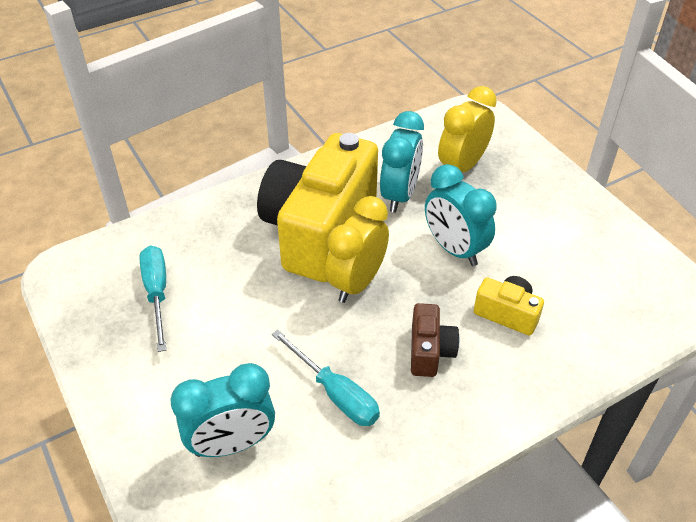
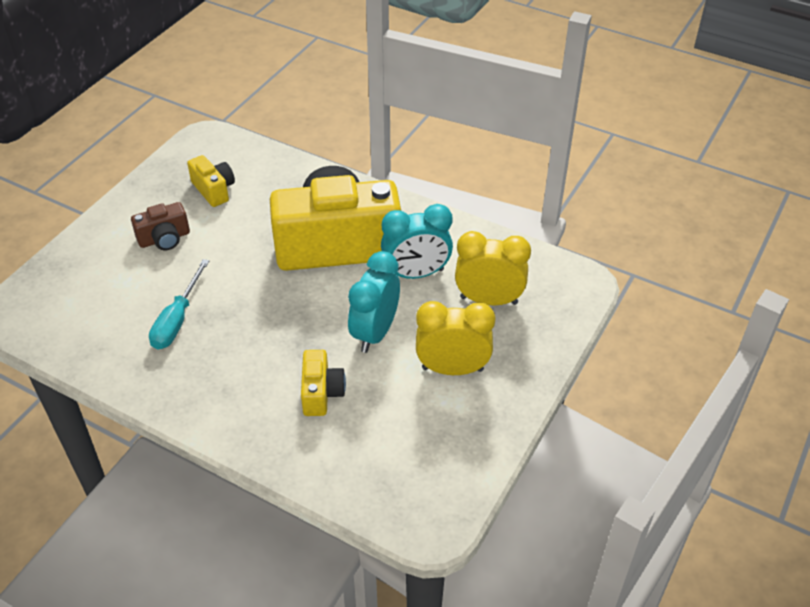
camera: 60 degrees right, 0 degrees up
(157, 293) = (214, 190): turquoise screwdriver -> yellow camera
(232, 444) = (106, 286): turquoise clock -> none
(357, 283) = (294, 288): yellow clock -> yellow clock (452, 369)
(430, 351) = (249, 358): brown camera -> brown camera (164, 239)

